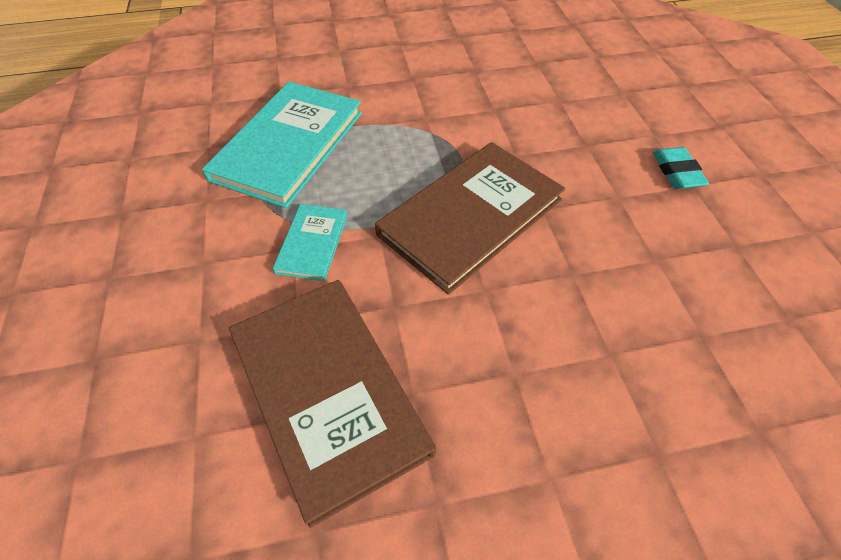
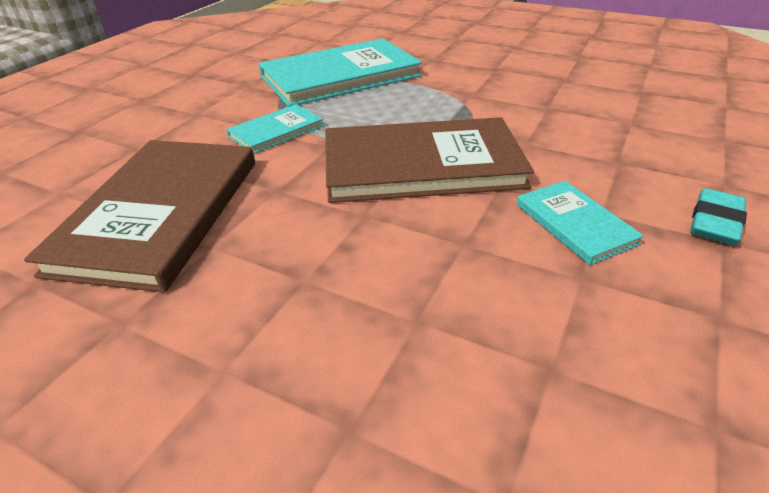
camera: 40 degrees right, 15 degrees down
(613, 217) = (575, 224): none -> turquoise book

